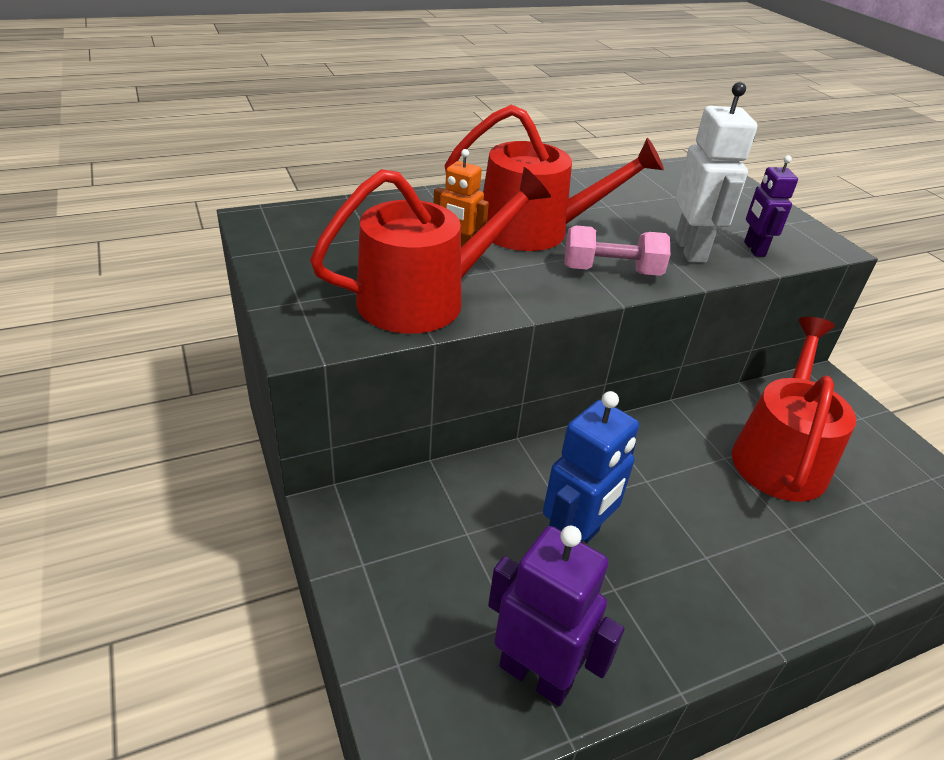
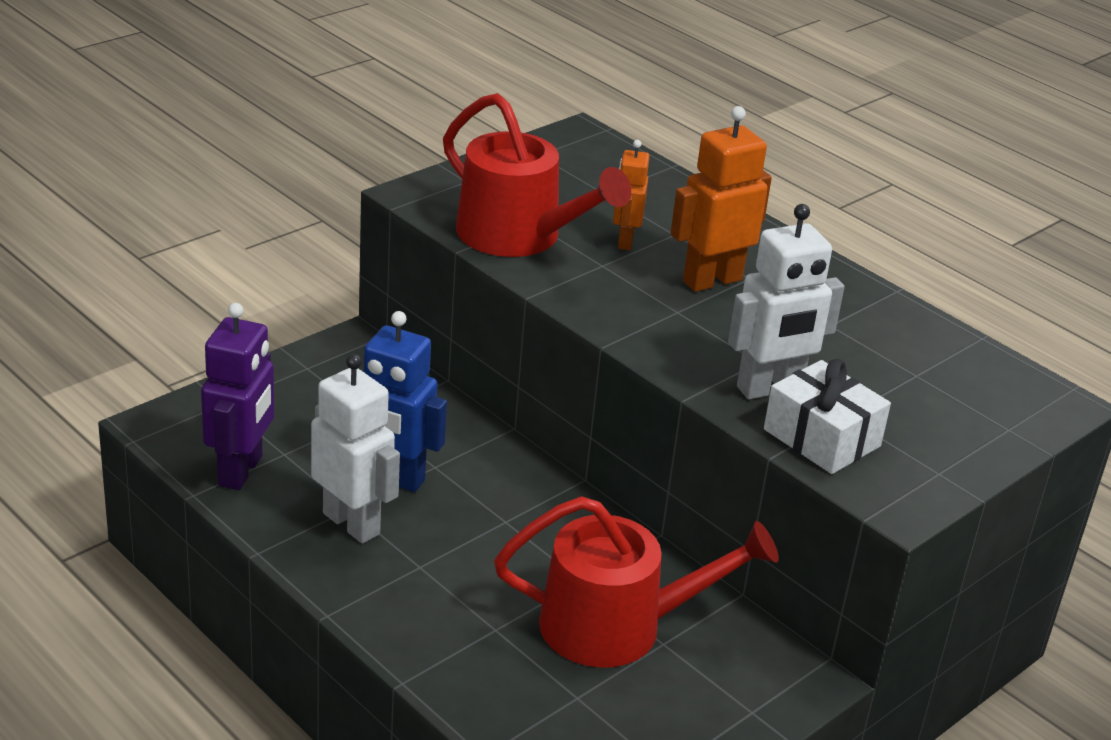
camera: 70 degrees right, 5 degrees down
(534, 230) = (712, 280): red watering can -> orange robot
(611, 271) = (666, 335): pink dumbbell -> none
(640, 593) = (352, 523): none -> white robot
(753, 249) = (822, 438): purple robot -> white gift

